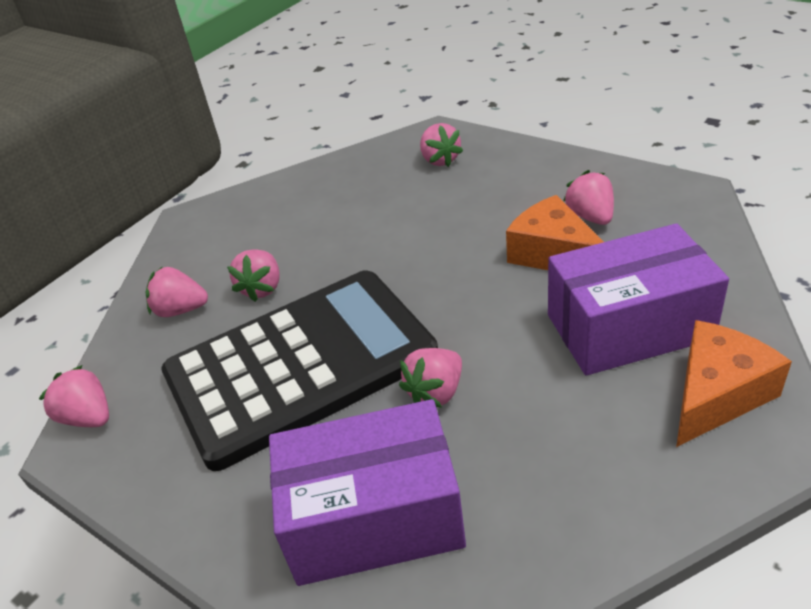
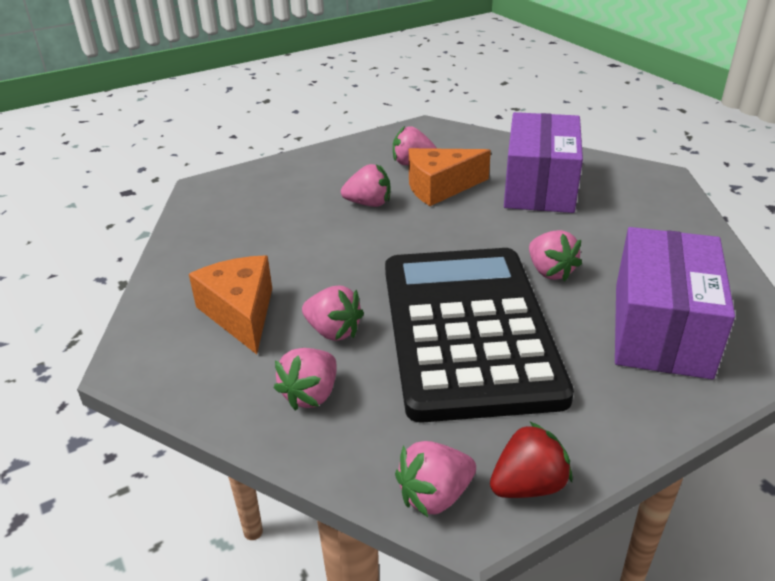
camera: 70 degrees left, 5 degrees down
(108, 469) = (528, 485): none -> red strawberry
(440, 160) = (254, 196): pink strawberry -> pink strawberry (368, 204)
(717, 395) = (617, 181): orange cheese -> orange cheese (241, 313)

